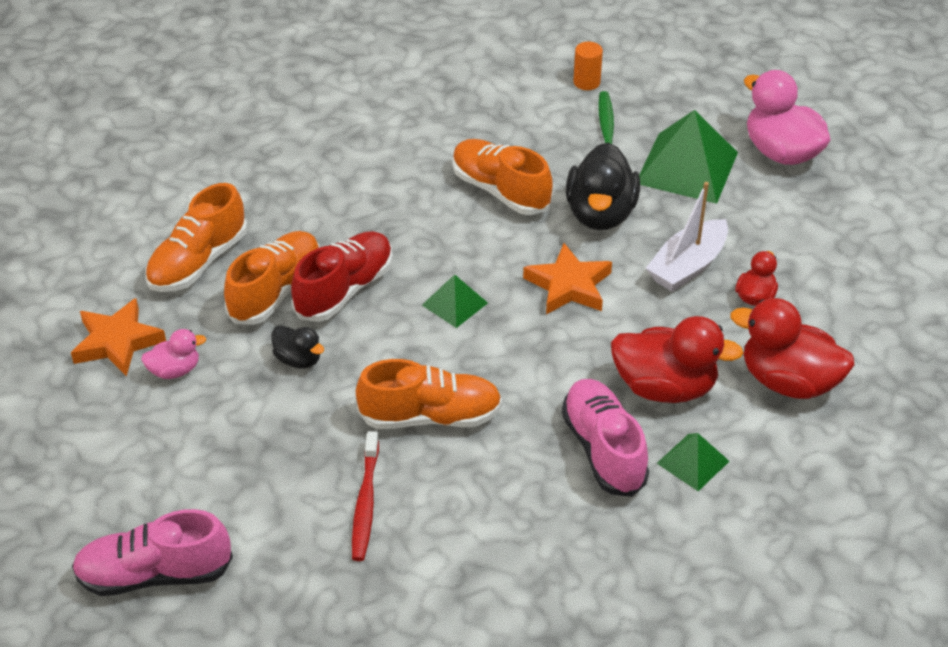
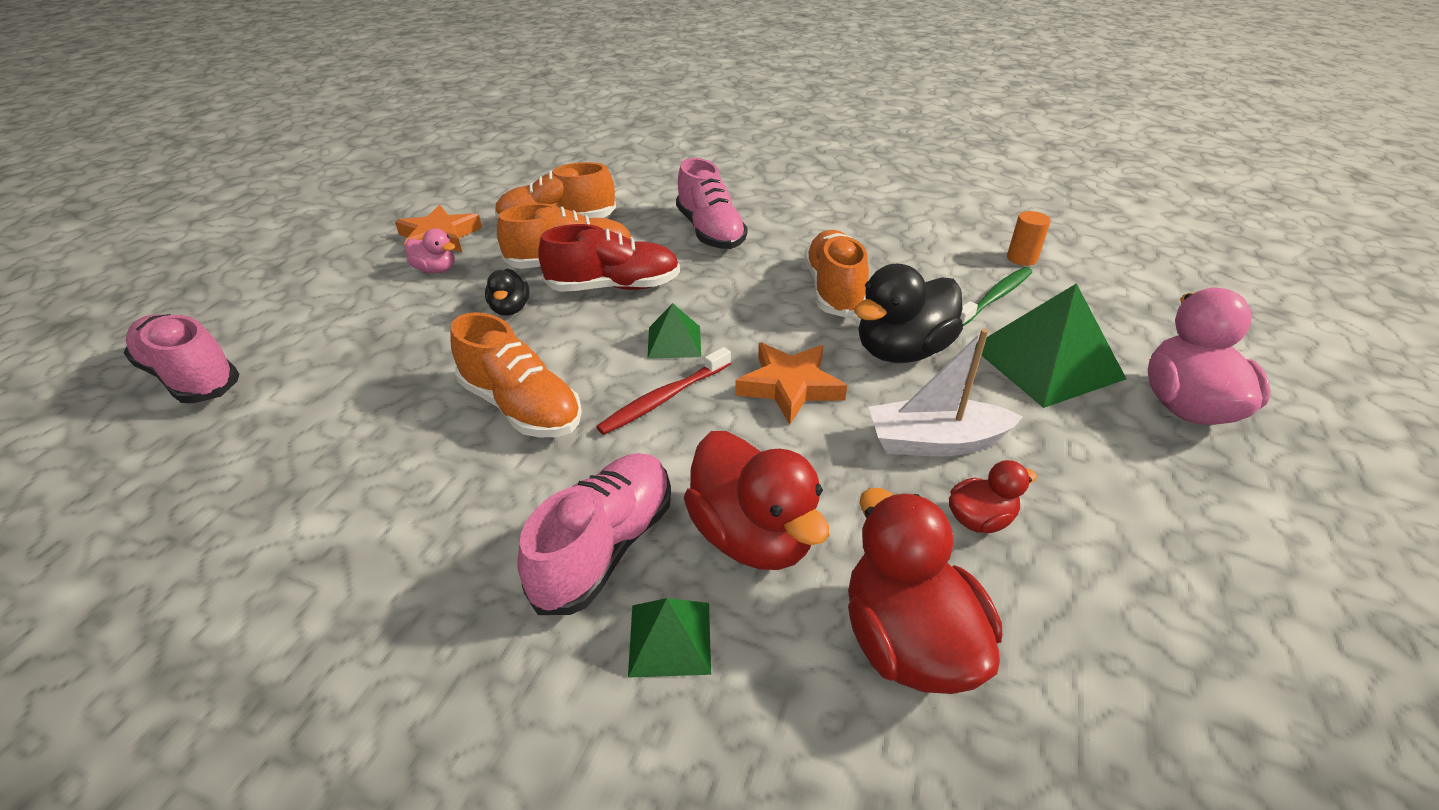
camera: 45 degrees right, 5 degrees down
(339, 192) = (710, 232): none -> pink shoe
(365, 502) = (371, 434): red toothbrush -> red toothbrush (664, 398)

